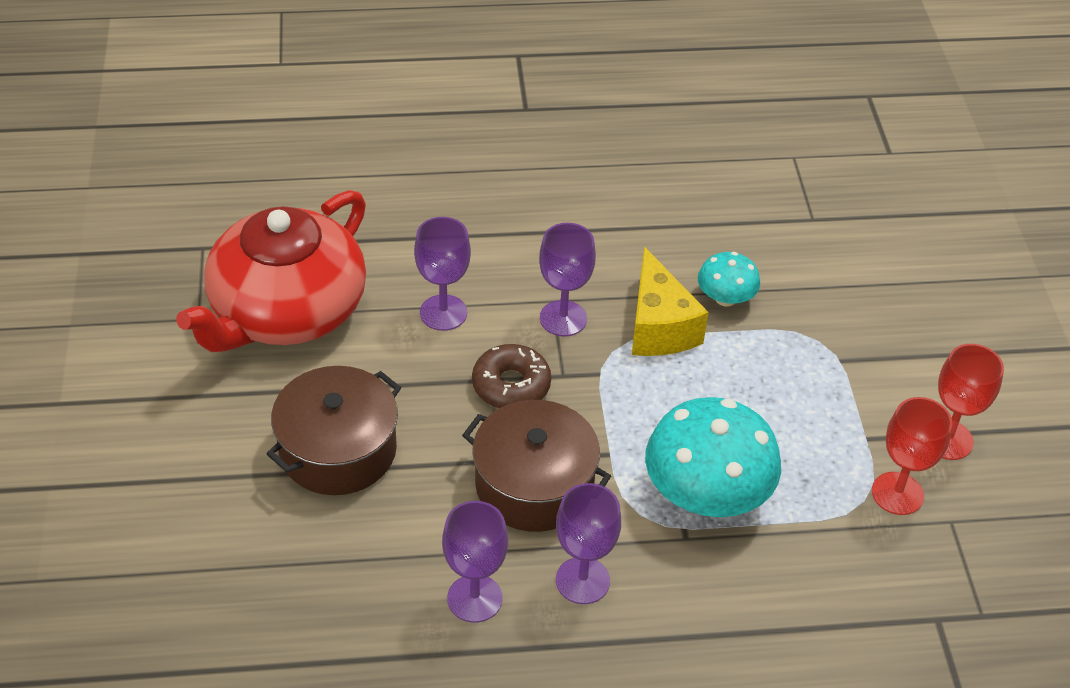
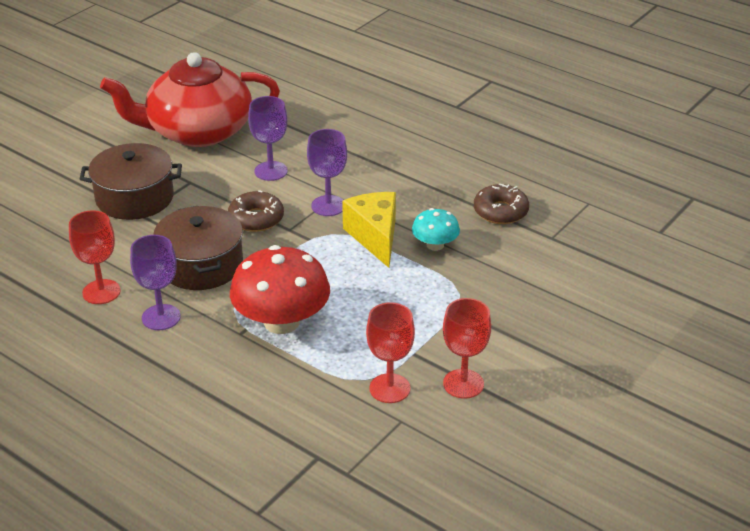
camera: 45 degrees right, 10 degrees down
(474, 598) = (101, 292): purple goblet -> red goblet
(659, 326) = (375, 237): yellow cheese -> yellow cheese turned 135 degrees clockwise
(706, 493) = (281, 322): turquoise mushroom -> red mushroom
(732, 217) = (500, 211): none -> brown donut

